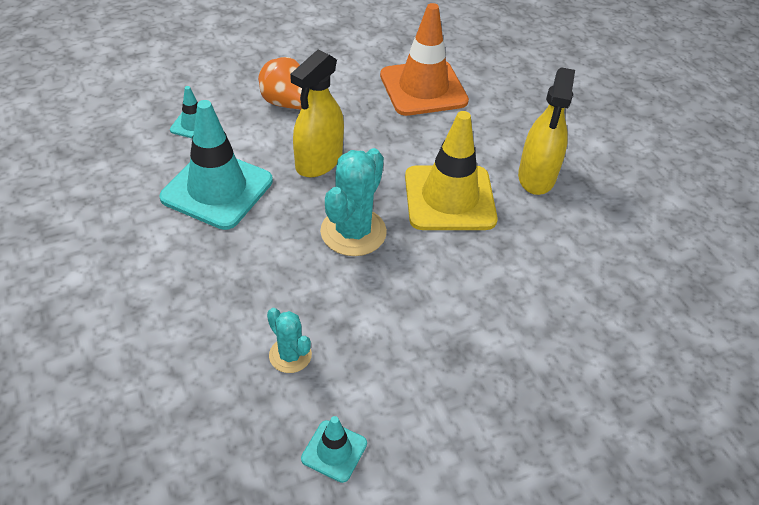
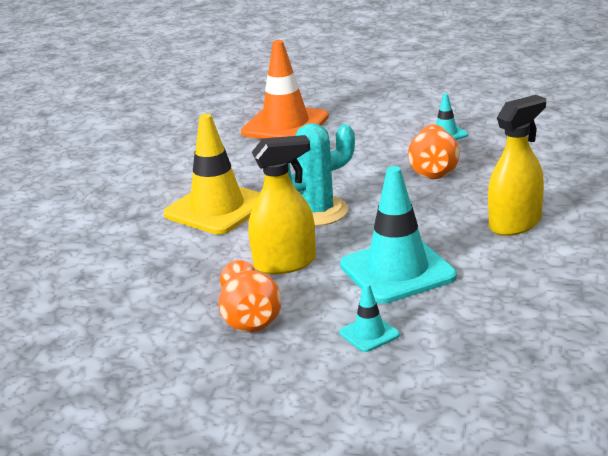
camera: 135 degrees left, 20 degrees down
(290, 355) = (434, 170): turquoise cactus -> orange vase
(423, 88) = (103, 291): orange traffic cone -> orange traffic cone (285, 125)
(536, 177) = (132, 201): yellow spray bottle -> yellow spray bottle (515, 224)

